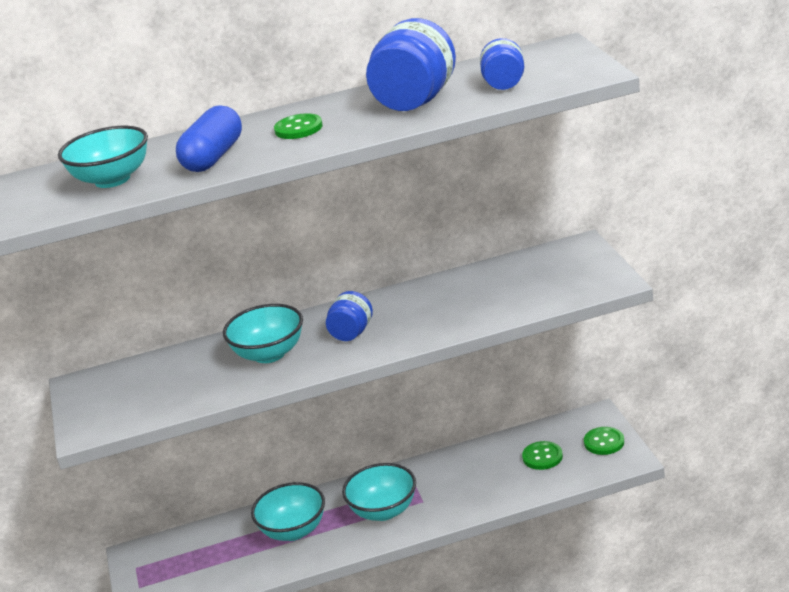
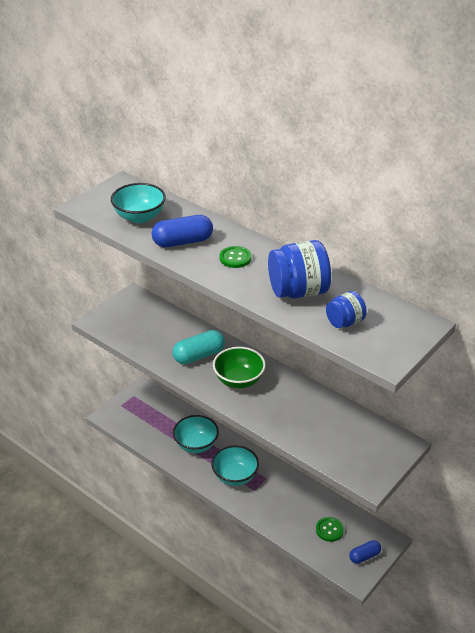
camera: 50 degrees right, 10 degrees up
(269, 354) = (199, 355): turquoise bowl -> turquoise capsule
(352, 333) = (239, 380): blue jar -> green bowl
(604, 442) = (364, 556): green button -> blue capsule

